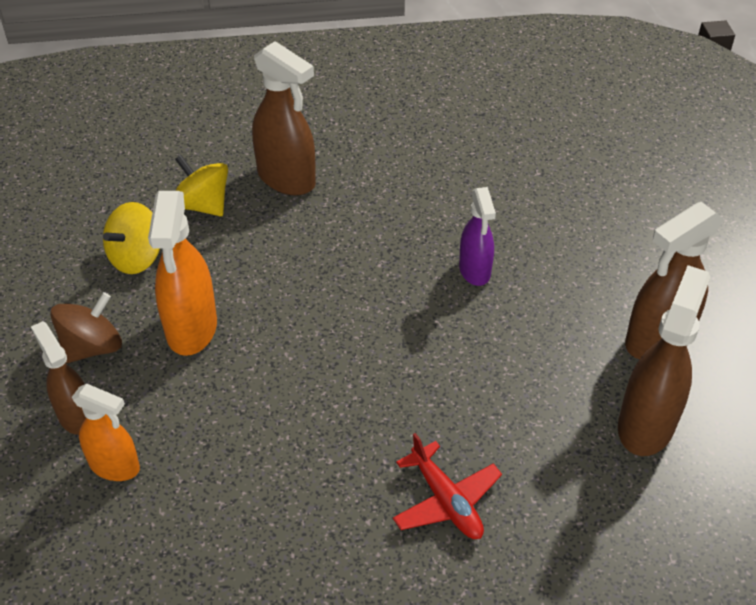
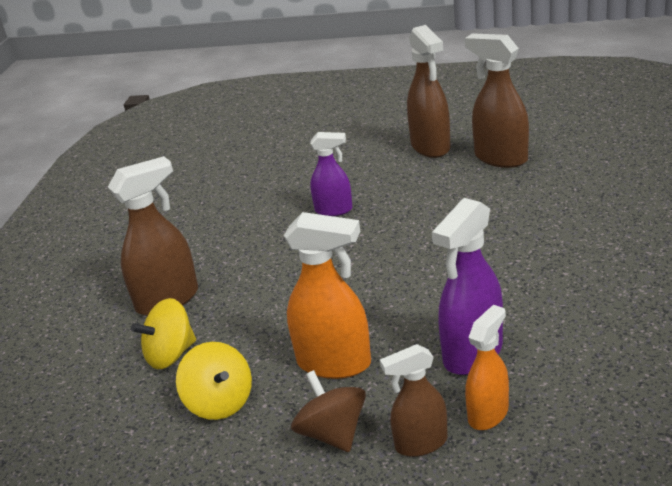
camera: 70 degrees left, 15 degrees down
(208, 442) = (472, 354): none -> purple spray bottle
(446, 501) = (551, 238): red plane -> none

